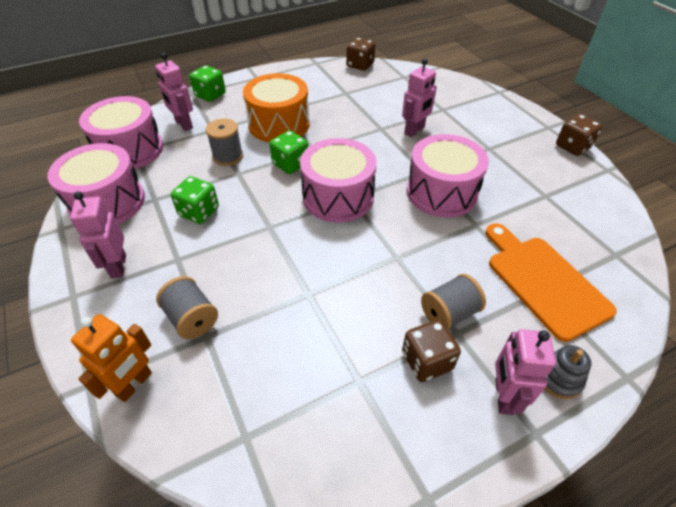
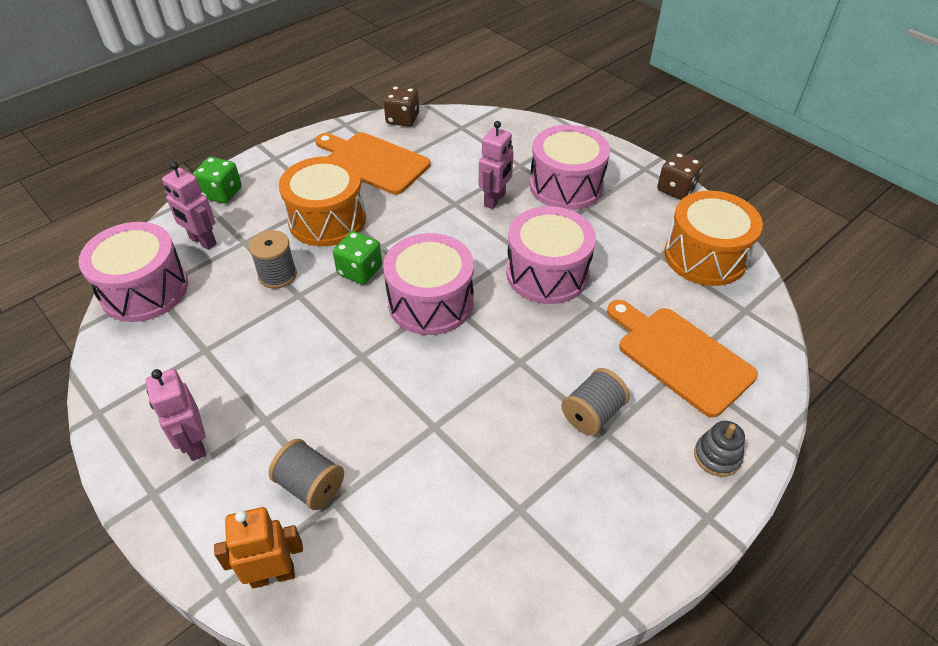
camera: 15 degrees left, 0 degrees up
(107, 202) = (145, 366): pink drum -> pink drum (566, 185)
(134, 384) = (273, 575): orange robot -> orange robot turned 120 degrees counterclockwise
(199, 212) = (269, 355): green dice -> none
(328, 90) = (373, 162): none -> orange cutting board
(427, 361) = (583, 470): brown dice -> none
(503, 396) = (668, 488): pink robot -> none
(587, 203) = (705, 256): none -> orange drum

